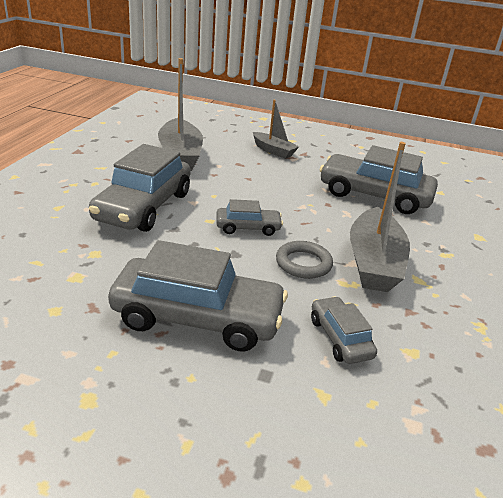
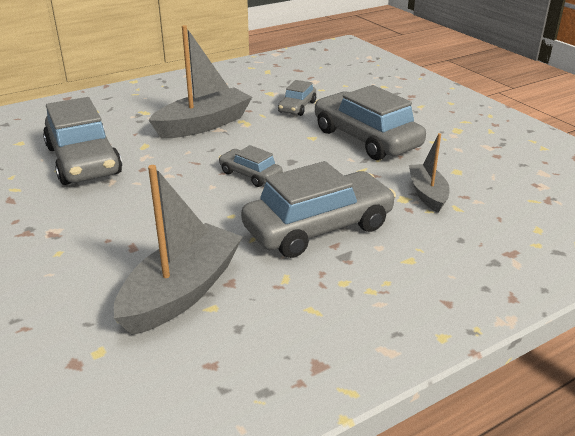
camera: 135 degrees left, 0 degrees up
(273, 151) = (50, 252): grey boat -> grey boat (427, 194)
(303, 263) = (252, 140): grey ring -> none

